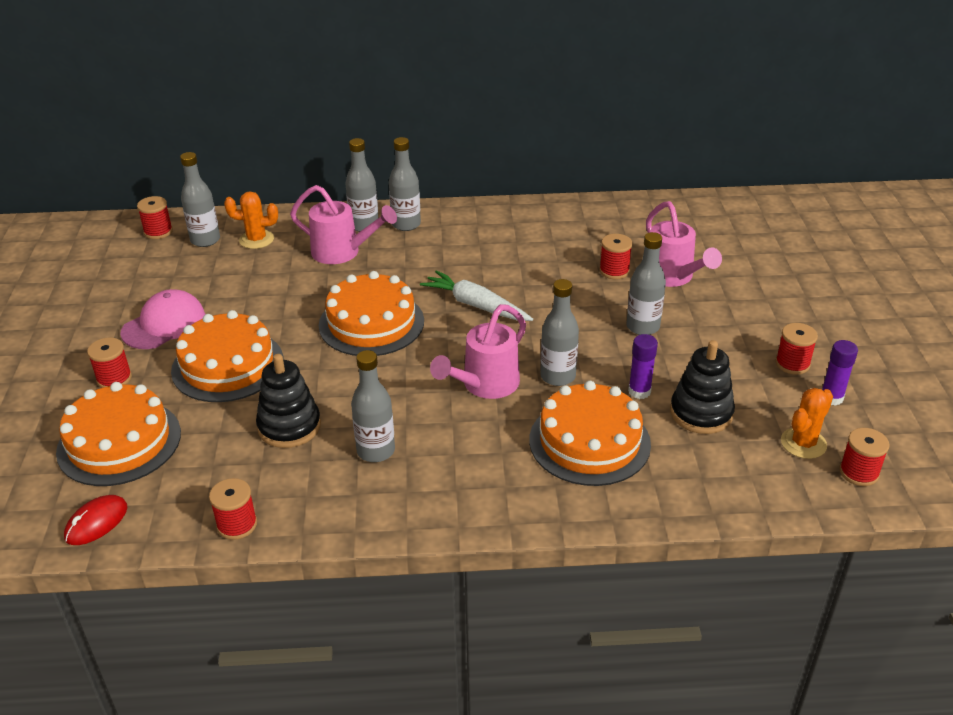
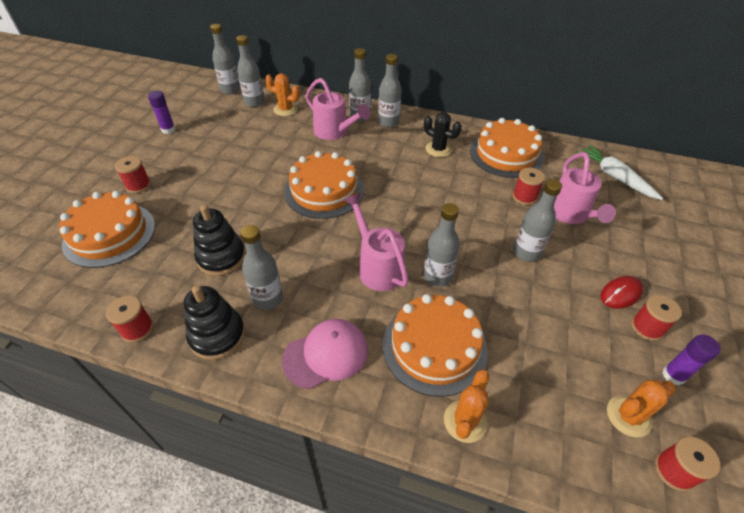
camera: 20 degrees right, 10 degrees up
(96, 522) = (54, 293): red mouse -> red mouse (620, 294)
(158, 232) = (230, 90): red spool -> grey bottle
(164, 324) = (192, 155): pink cap -> pink cap (326, 354)
(228, 365) = (212, 196): orange cake -> orange cake (506, 154)
(476, 305) = (405, 197): white carrot -> white carrot (614, 177)
(485, 385) = (377, 267): pink watering can -> pink watering can turned 90 degrees clockwise
(487, 242) = (438, 149): none -> black cactus
(639, 391) = (498, 312): purple glue stick -> purple glue stick (168, 130)
(653, 495) = (465, 421): none -> orange cactus
(701, 413) = (543, 351): black stacking toy -> black stacking toy (217, 335)

